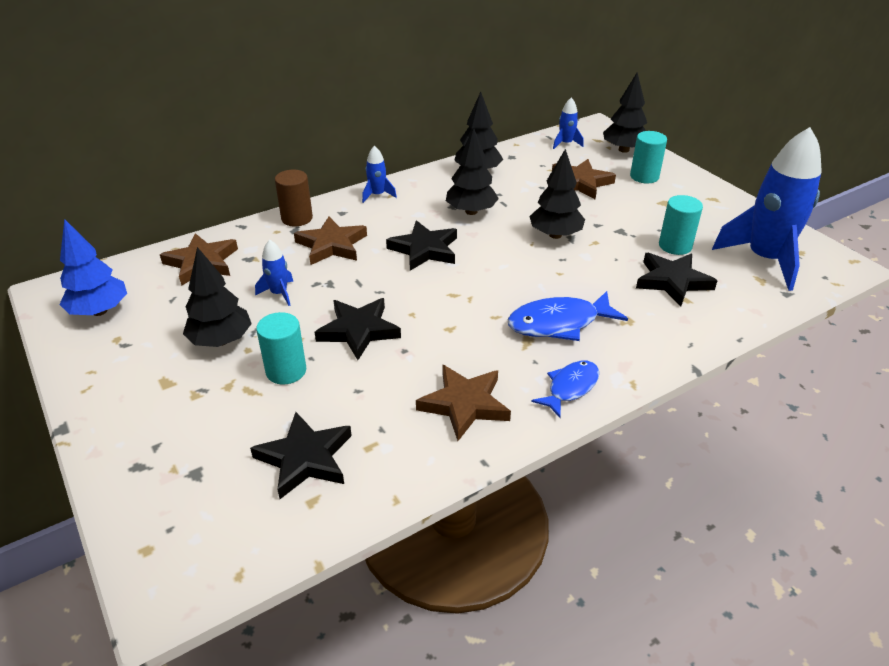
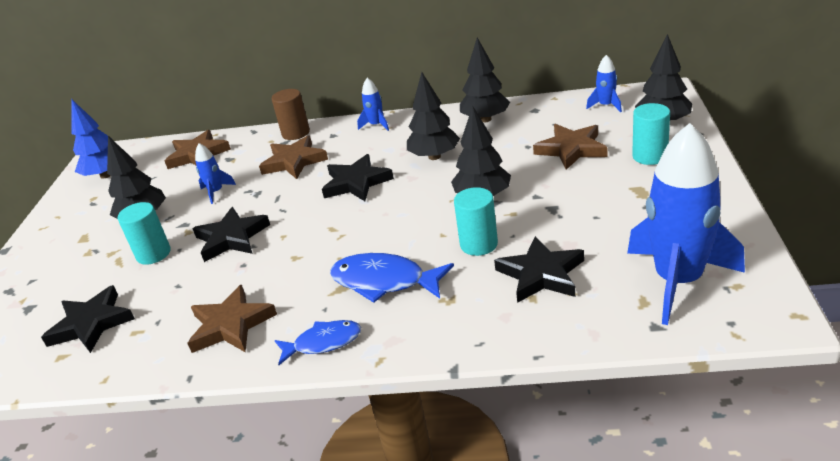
camera: 40 degrees right, 5 degrees down
(675, 246) = (590, 238): turquoise cylinder -> turquoise cylinder (479, 244)

